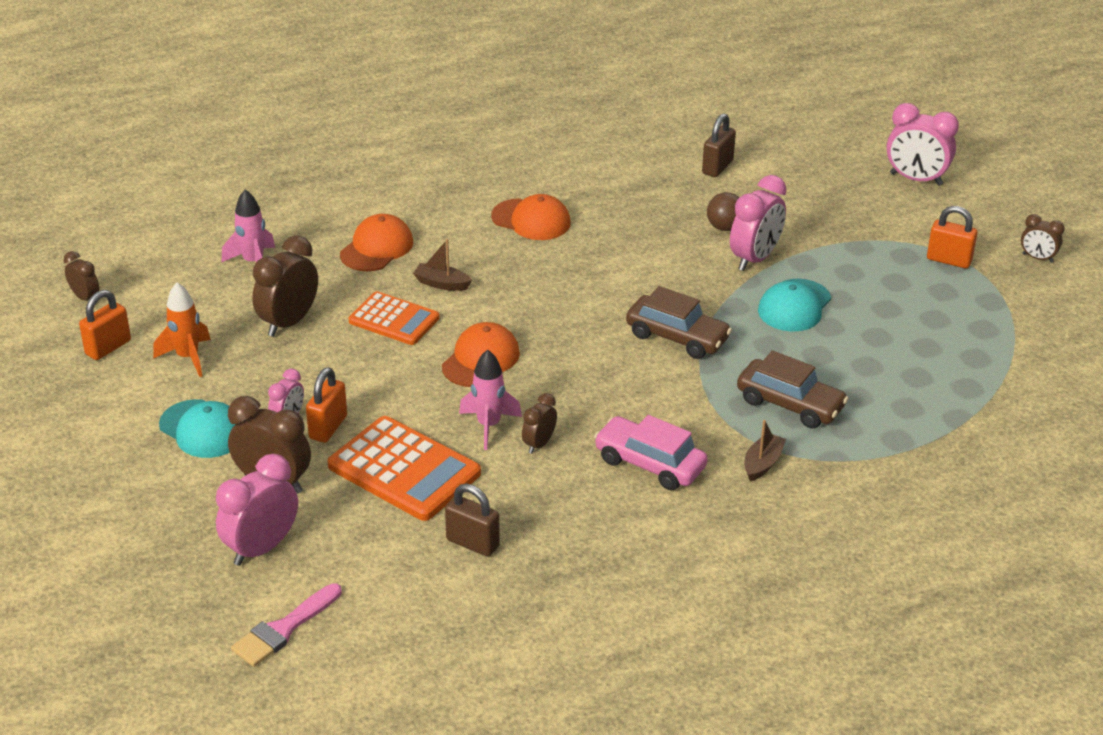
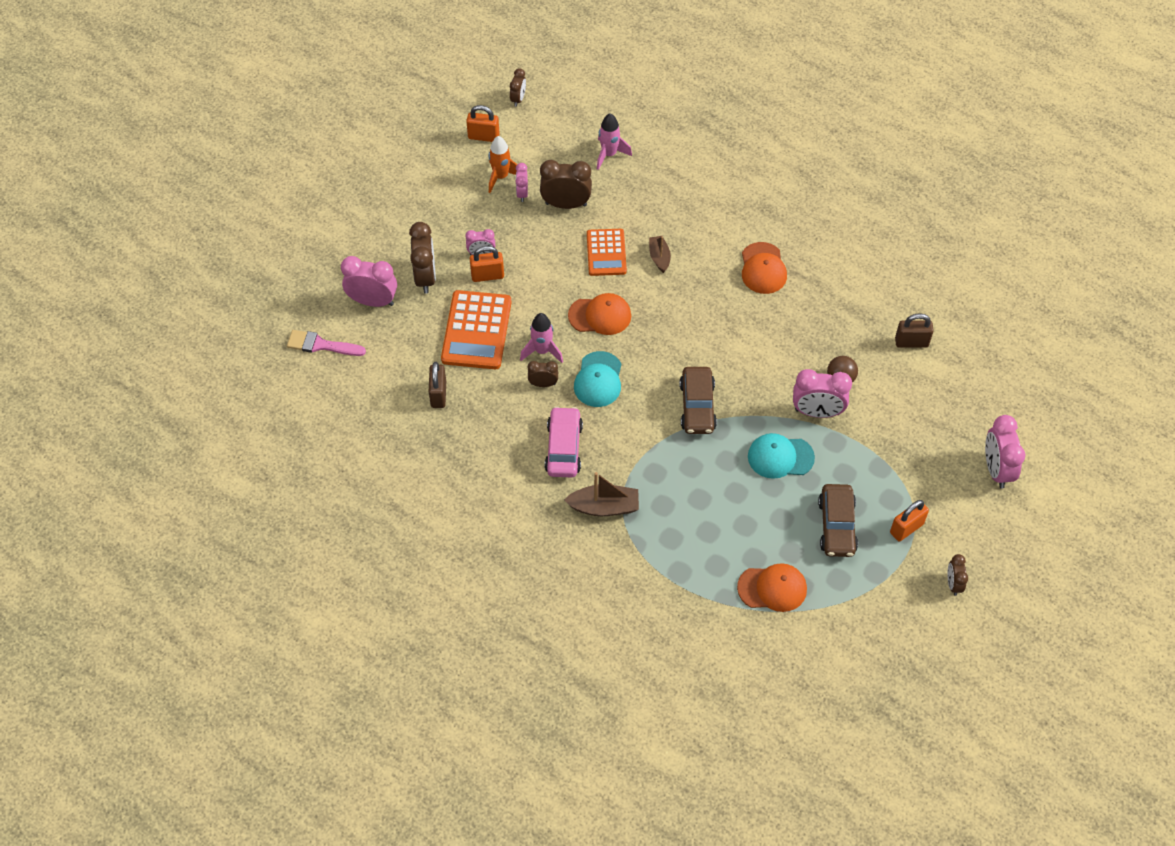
camera: 60 degrees right, 20 degrees up
(203, 429) = (446, 220): turquoise cap -> turquoise cap (598, 380)
(233, 350) = (522, 193): none -> pink clock
(377, 248) = (670, 205): orange cap -> orange cap (772, 588)
(762, 463) = (604, 507): brown boat -> brown boat, size x1.57
(790, 404) = (673, 498): brown car -> brown car (837, 526)
(949, 260) = (906, 528): orange padlock -> orange padlock turned 60 degrees clockwise

